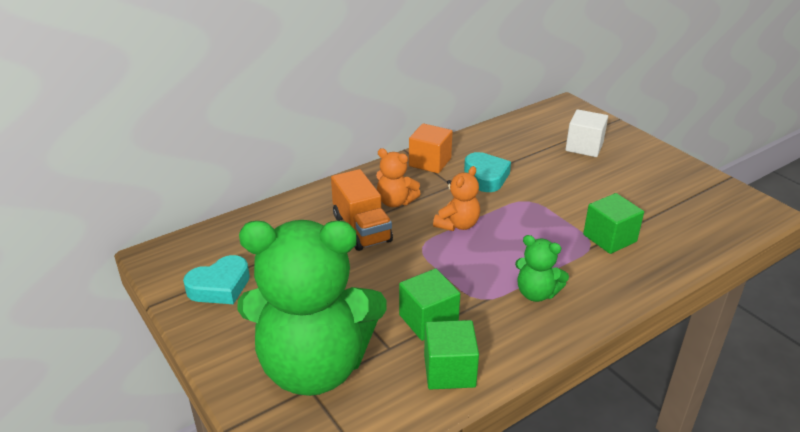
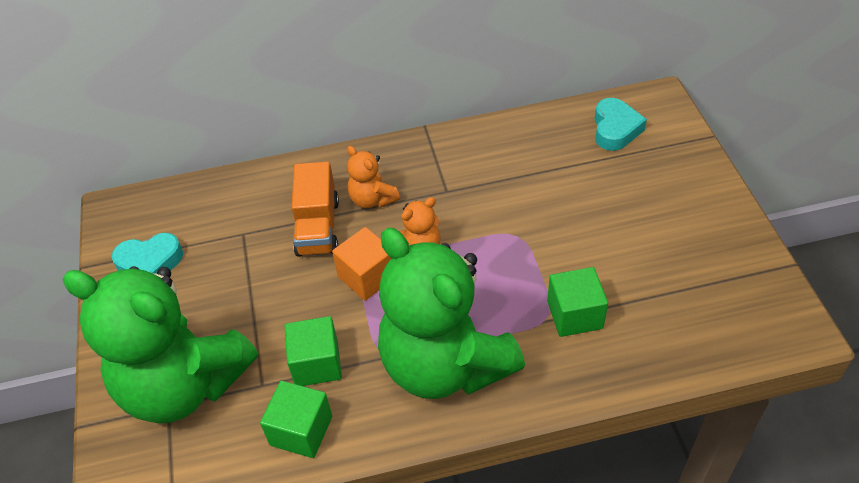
camera: 25 degrees right, 15 degrees up
(430, 162) = (441, 151): orange cube -> orange cube (367, 276)
(486, 177) = (491, 188): turquoise heart -> turquoise heart (615, 129)
(536, 293) = (445, 364): green teddy bear -> green teddy bear, size x2.37
(584, 147) = (636, 171): white cube -> none

